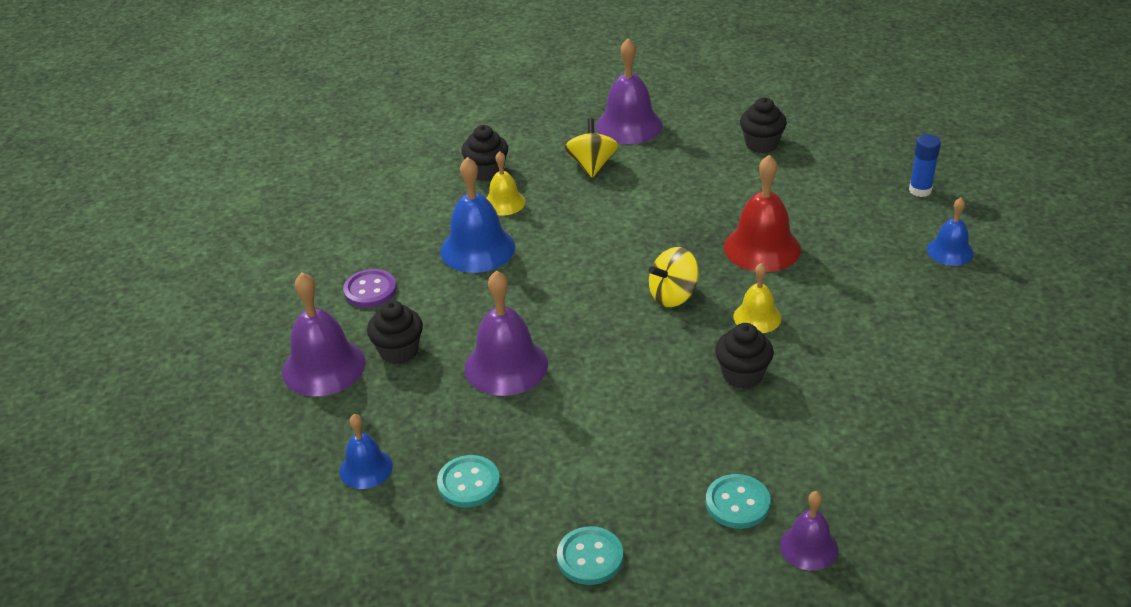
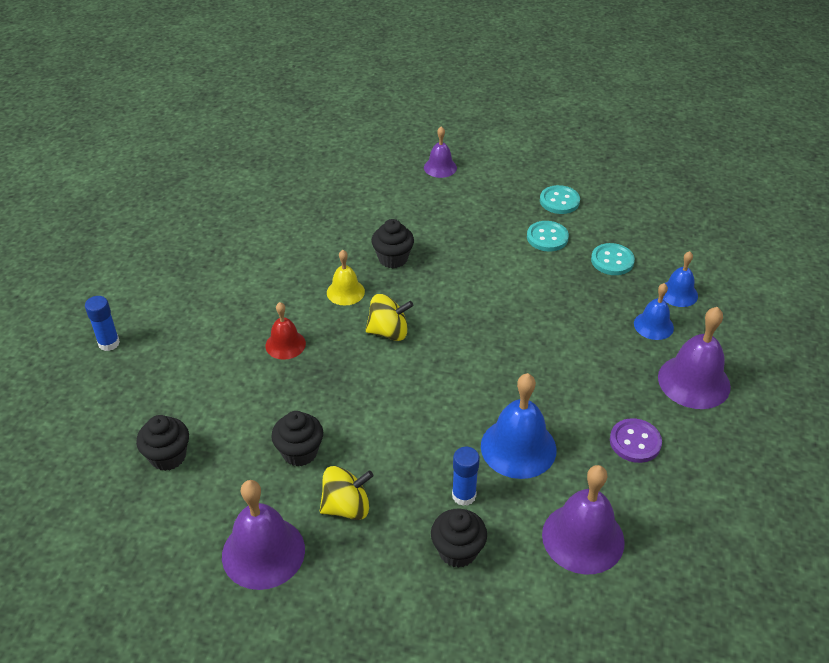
camera: 155 degrees left, 5 degrees up
(399, 351) = (628, 371): black cupcake -> black cupcake (300, 452)
(504, 202) = (464, 495): yellow bell -> blue glue stick
(506, 366) = (549, 327): purple bell -> purple bell (583, 538)
(592, 165) = (346, 507): yellow spinning top -> yellow spinning top turned 135 degrees counterclockwise
(737, 503) = (459, 196): turquoise button -> turquoise button (547, 237)
(762, 248) = (285, 344): red bell -> red bell, size x0.59
(950, 251) = (161, 285): blue bell -> blue bell (653, 325)

